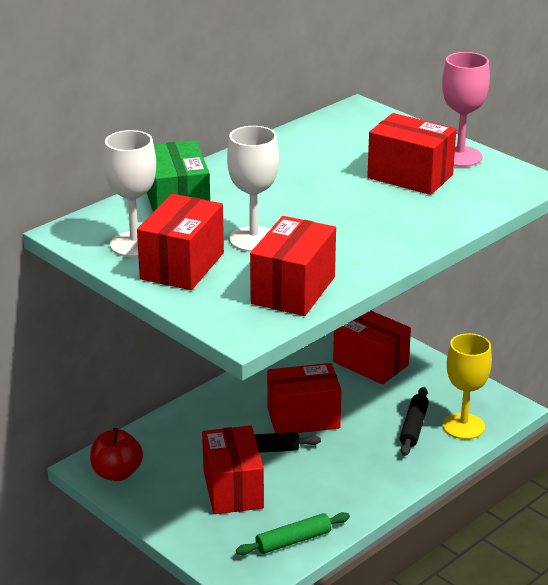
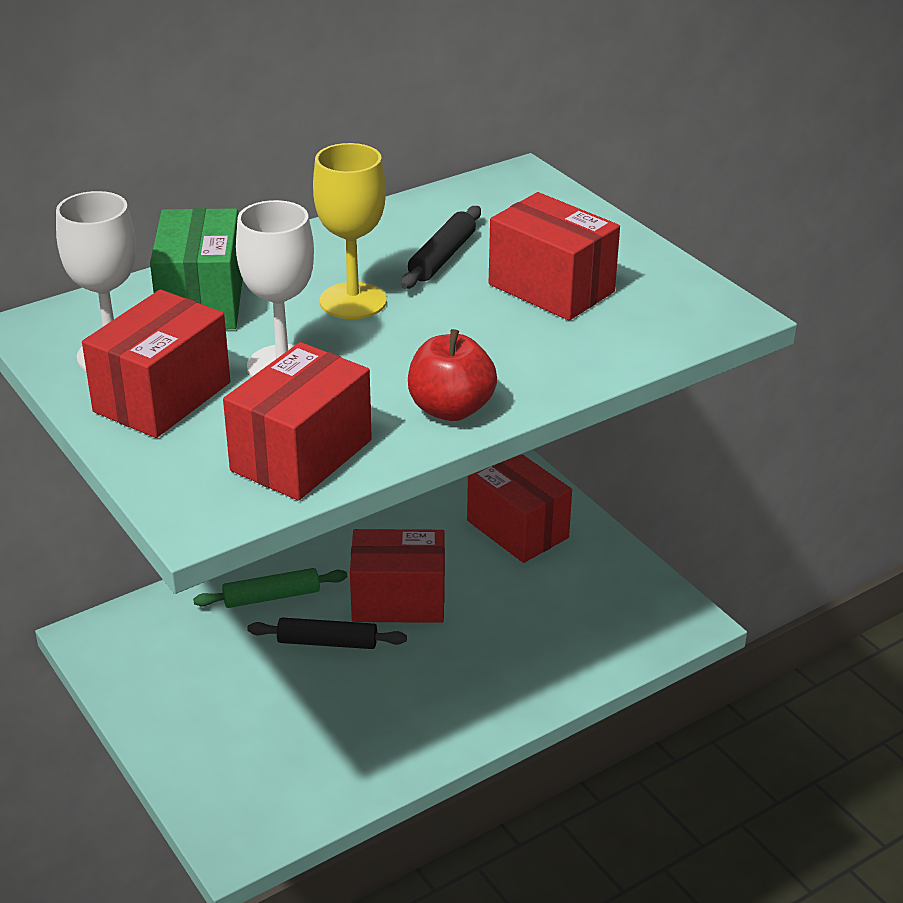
camera: 10 degrees right, 5 degrees up
(117, 473) = (121, 651): red apple -> red apple (451, 409)
(233, 489) = (266, 697): red box -> none
(293, 540) = (320, 789): green rolling pin -> green rolling pin (271, 596)
(413, 427) = (545, 634): black rolling pin -> black rolling pin (442, 257)
(460, 156) = (637, 264): pink goblet -> none
(463, 426) = (615, 642): yellow goblet -> yellow goblet (353, 301)

